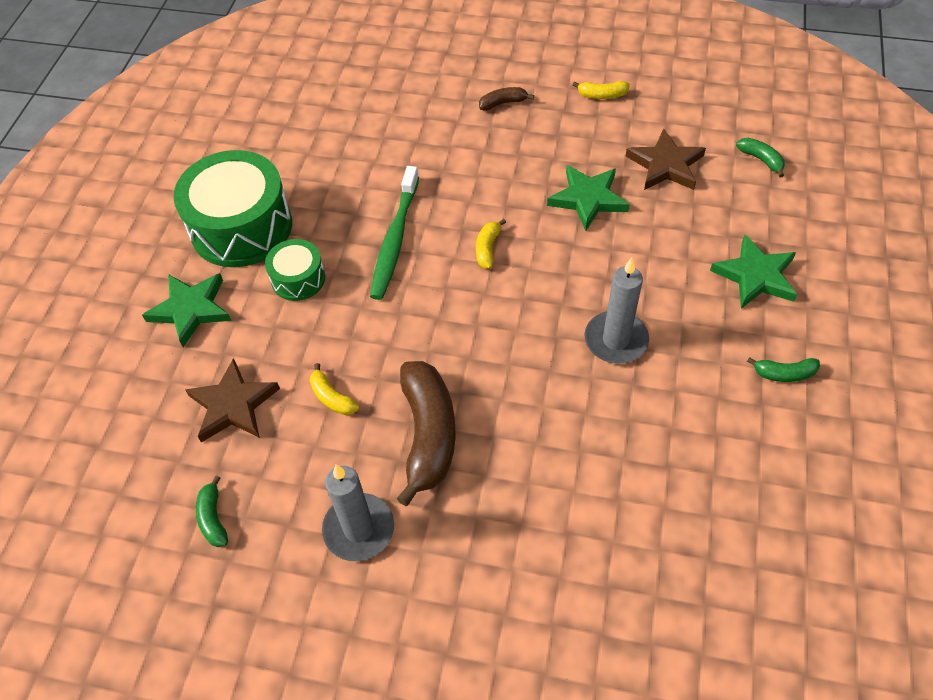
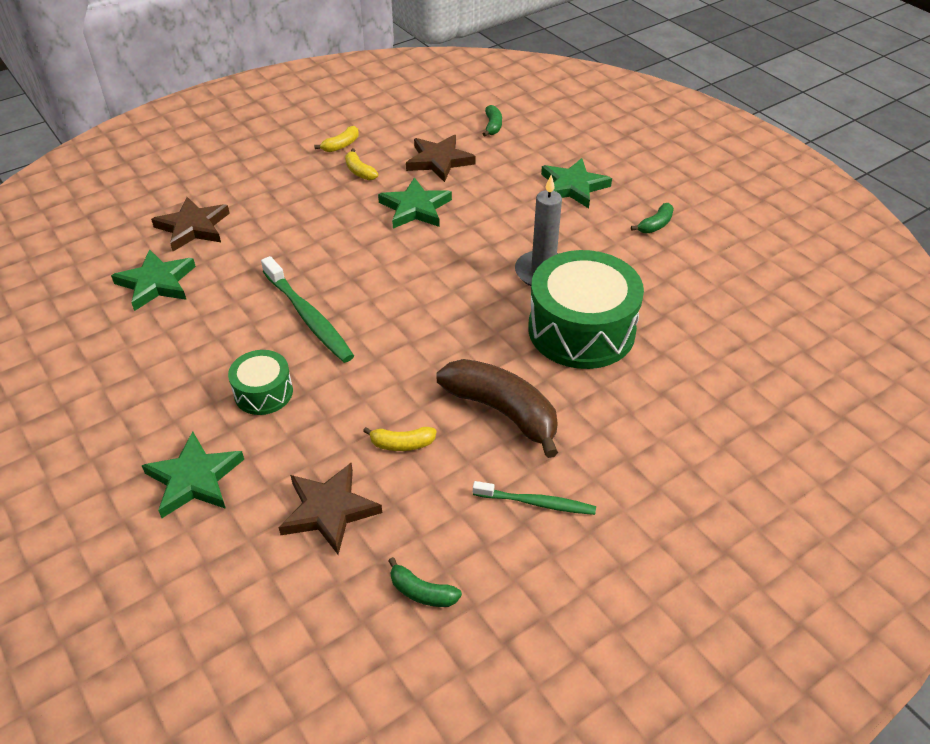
camera: 50 degrees left, 10 degrees down
(241, 227) = (159, 393): green drum -> green drum (581, 330)
(334, 134) = (156, 283): none -> green star
(359, 529) = (536, 503): grey candle -> green toothbrush
(408, 102) = (193, 227): none -> brown star
(488, 248) = (387, 278): yellow banana -> yellow banana (359, 171)
(503, 103) = (273, 188): brown banana -> none
(761, 160) = (492, 126): green banana -> green banana turned 90 degrees clockwise

